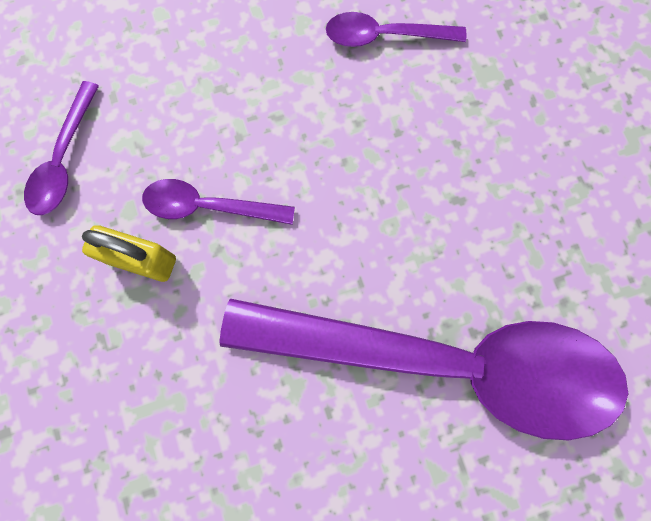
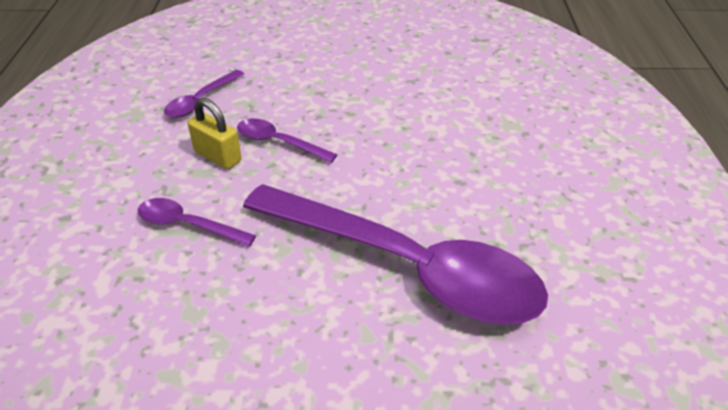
camera: 20 degrees right, 35 degrees down
(384, 36) = (444, 93): purple spoon -> purple spoon (188, 225)

